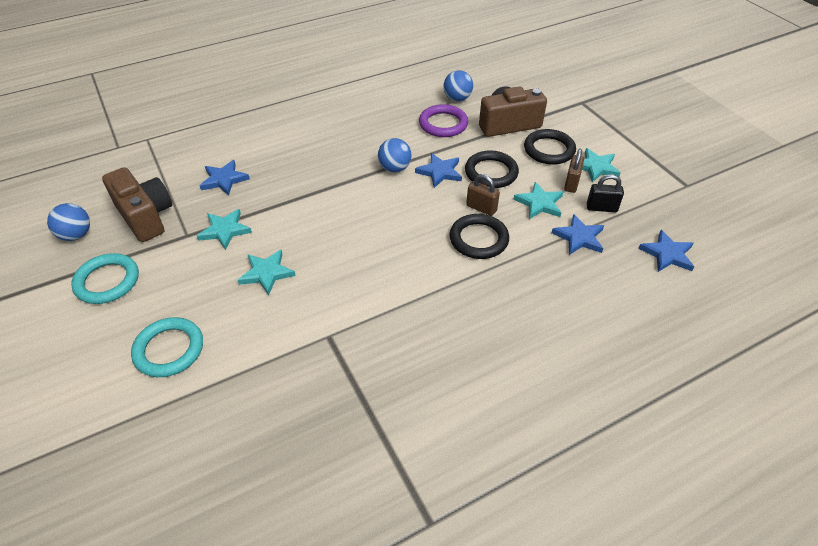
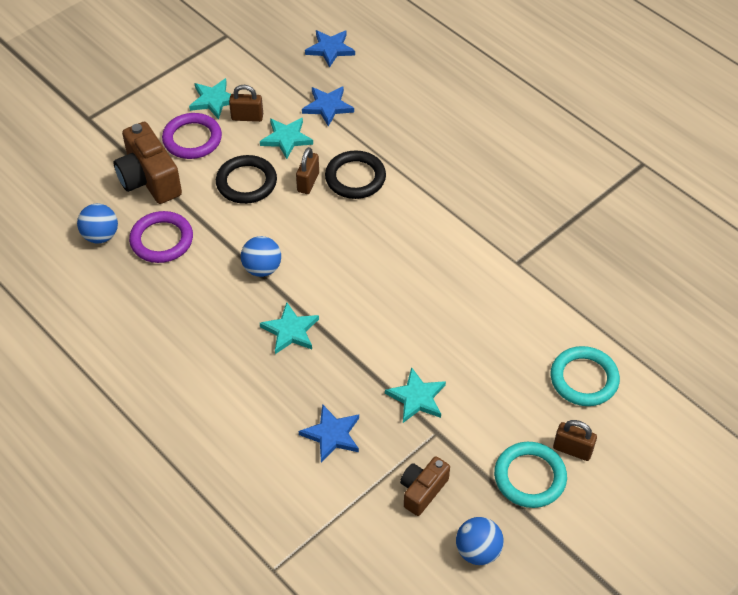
camera: 105 degrees left, 5 degrees up
(108, 318) = (572, 449): none -> brown padlock
(145, 216) = (422, 490): brown camera -> brown camera, size x0.60
(266, 273) = (463, 336): turquoise star -> turquoise star (290, 331)
(439, 172) = (257, 226): blue star -> none
(549, 150) = (192, 139): black ring -> purple ring
(601, 208) = (279, 93): black padlock -> none

